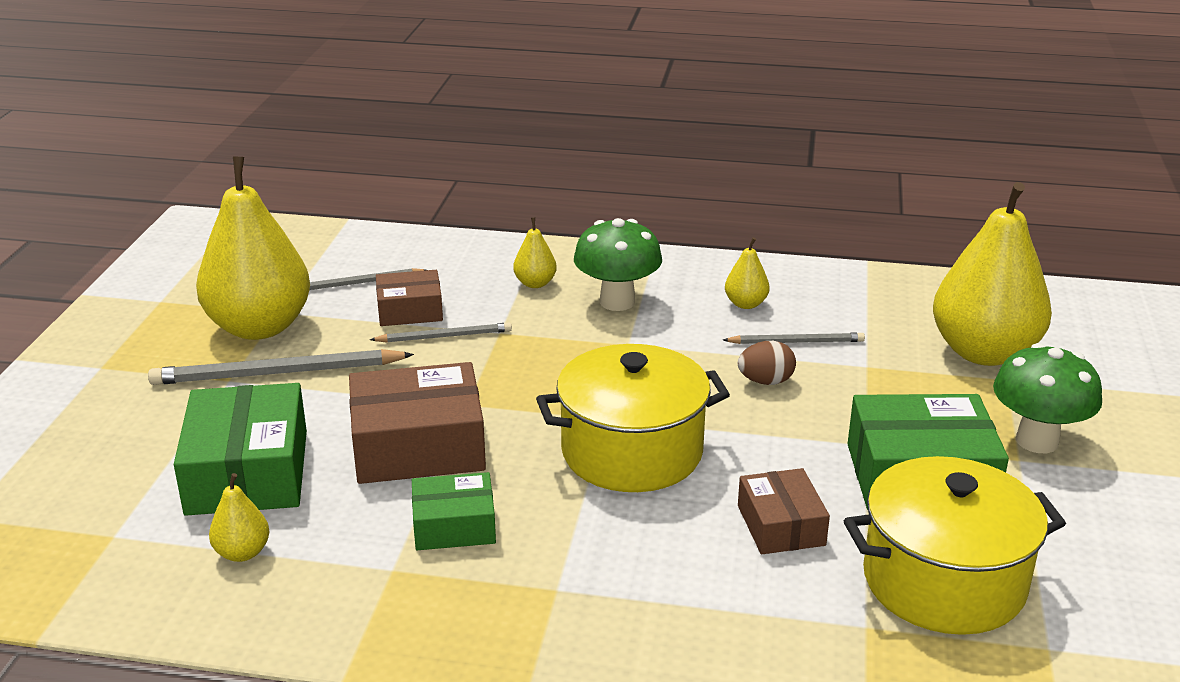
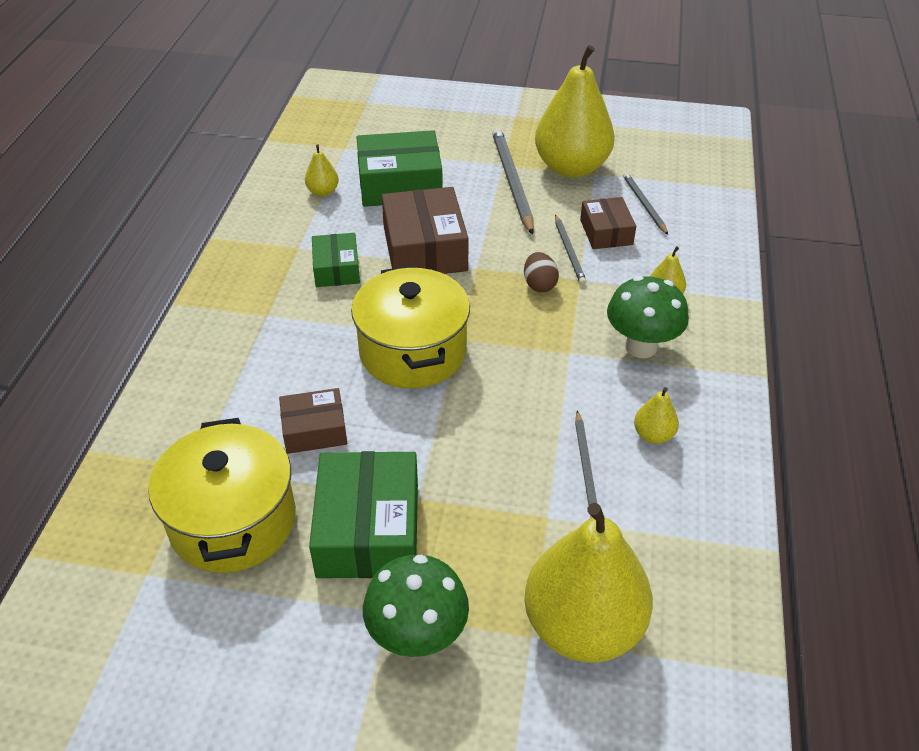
camera: 90 degrees right, 15 degrees up
(765, 381) = (515, 438): brown egg -> brown egg (539, 285)

